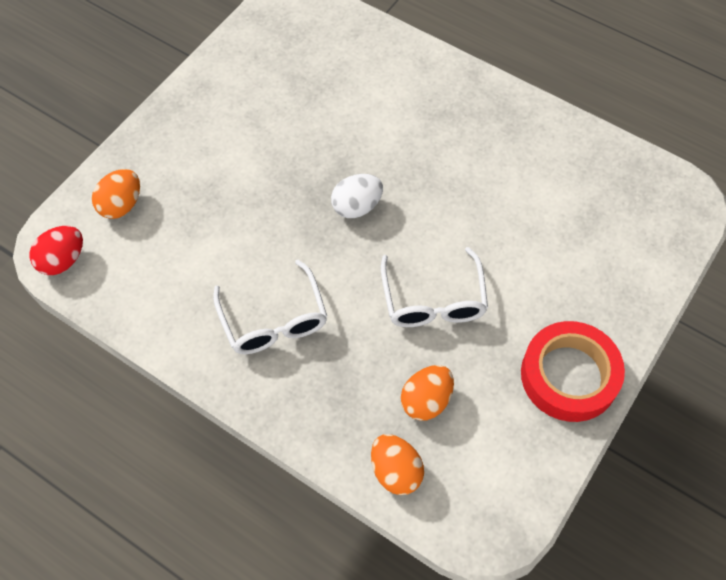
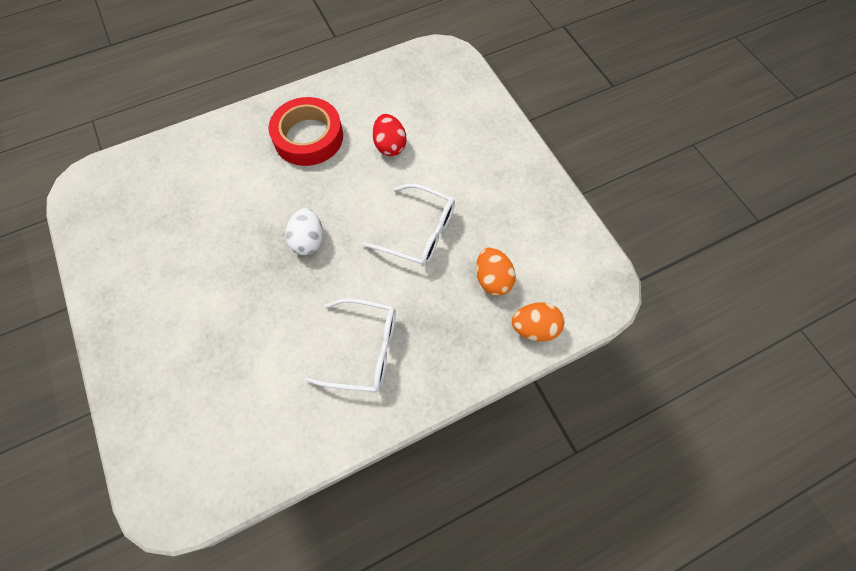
camera: 60 degrees left, 5 degrees up
(63, 260) = (186, 502): red egg -> red egg (390, 146)
(121, 205) = (169, 421): orange egg -> none
(569, 375) = (524, 185): red tape -> red tape (308, 137)

